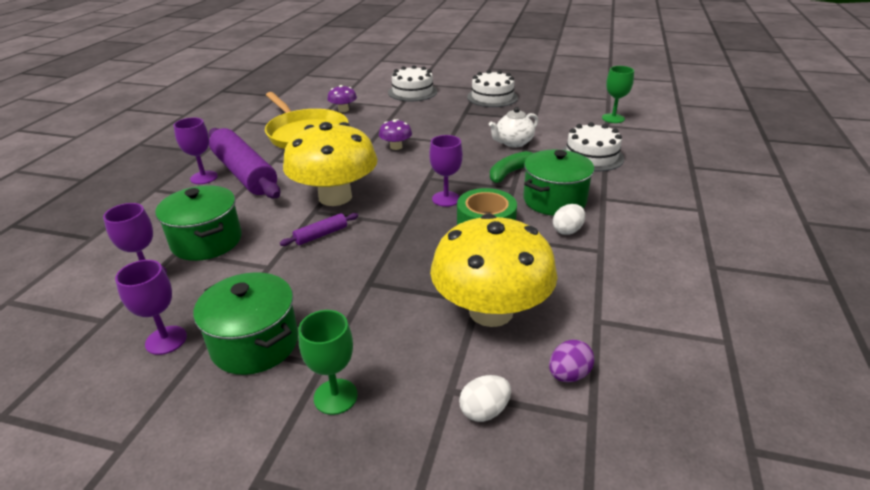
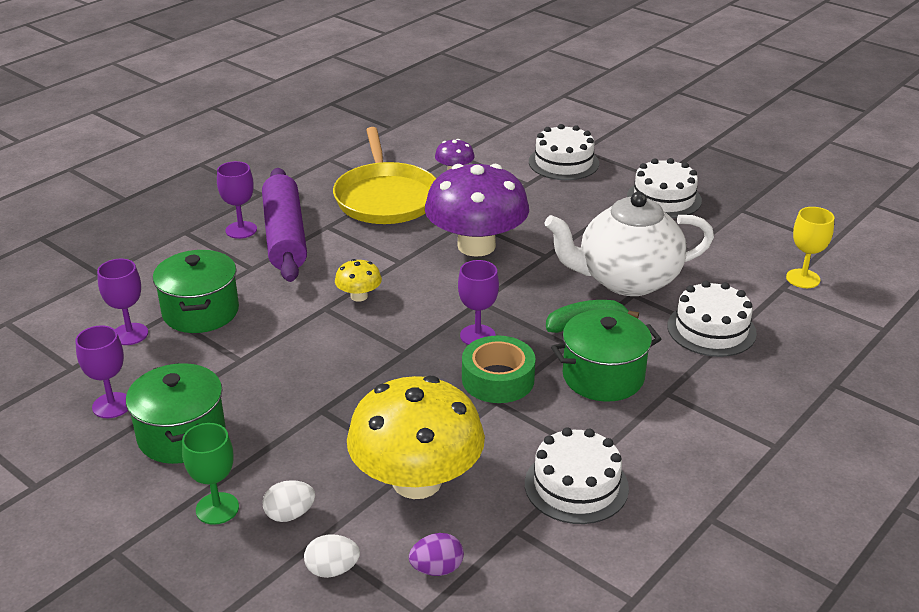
camera: 25 degrees right, 0 degrees up
(321, 235) = (313, 339): purple rolling pin -> none
(335, 197) = (359, 296): yellow mushroom -> yellow mushroom, size x0.43
(396, 147) = (476, 246): purple mushroom -> purple mushroom, size x2.35
(513, 143) = (626, 280): white teapot -> white teapot, size x1.94
(567, 230) = (581, 420): white egg -> white egg (290, 514)
(607, 274) = (576, 486): none -> white cake
(613, 118) = (803, 278): green goblet -> yellow goblet

